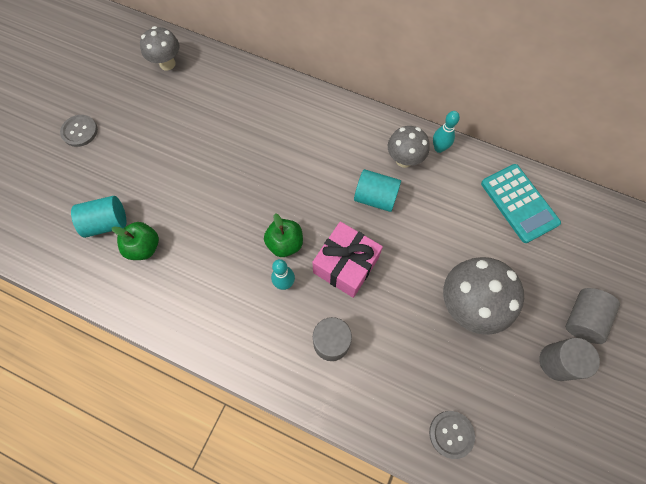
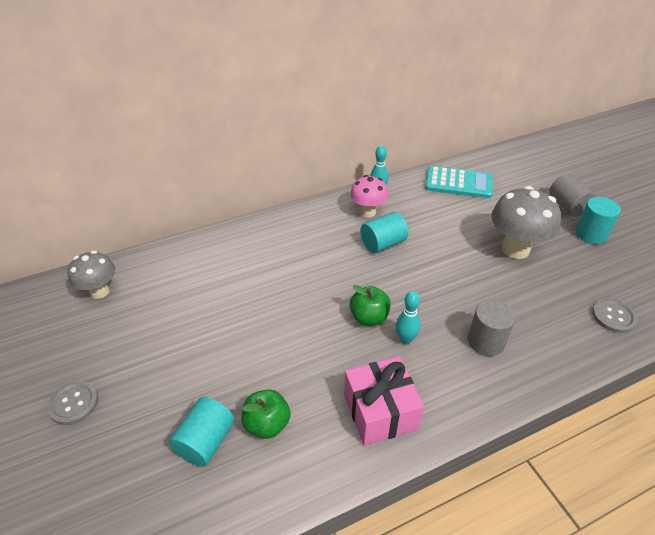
camera: 50 degrees left, 25 degrees down
(345, 265) = (424, 293): pink gift -> pink gift (380, 411)
(404, 160) = (368, 212): grey mushroom -> pink mushroom
(557, 362) = (591, 234): grey cylinder -> turquoise cylinder

